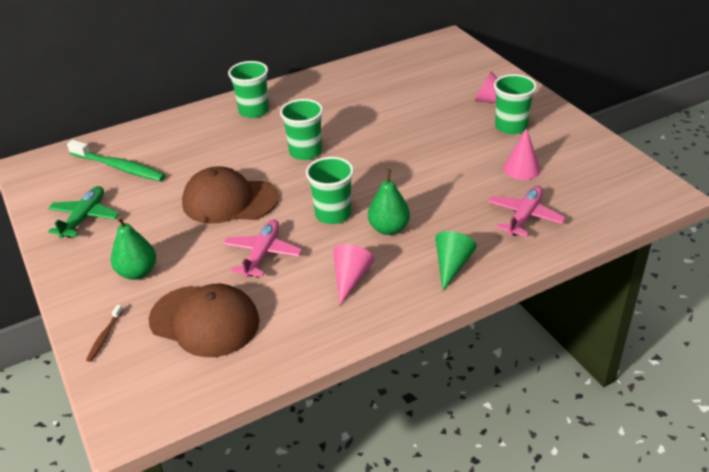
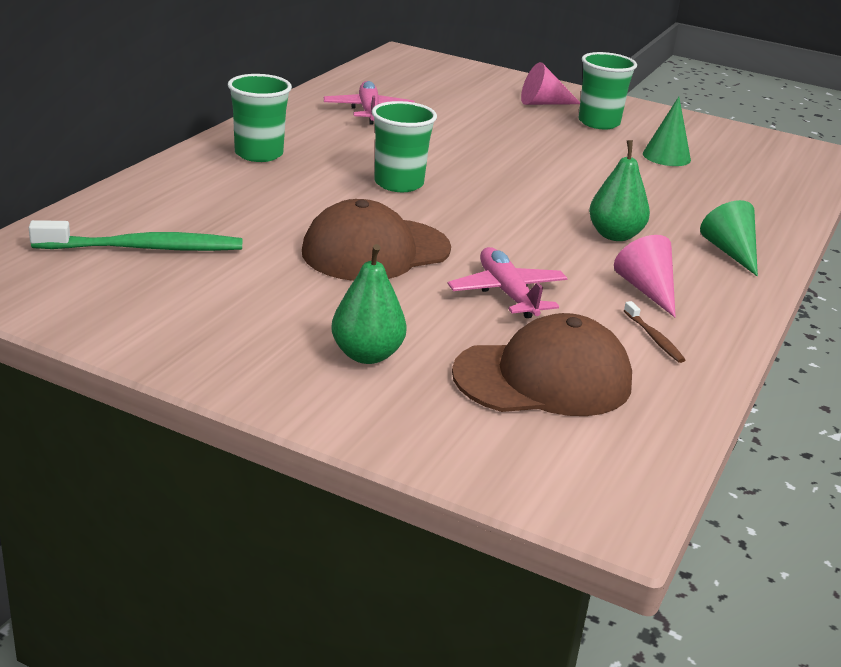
camera: 40 degrees left, 10 degrees down
(84, 217) = (179, 316): green plane -> none
(104, 337) = (434, 436): brown toothbrush -> brown toothbrush (654, 338)
(333, 214) = (530, 236): green cup -> none
(521, 169) = (666, 156): pink cone -> green cone
(524, 217) = (733, 196): pink plane -> pink plane (369, 111)

